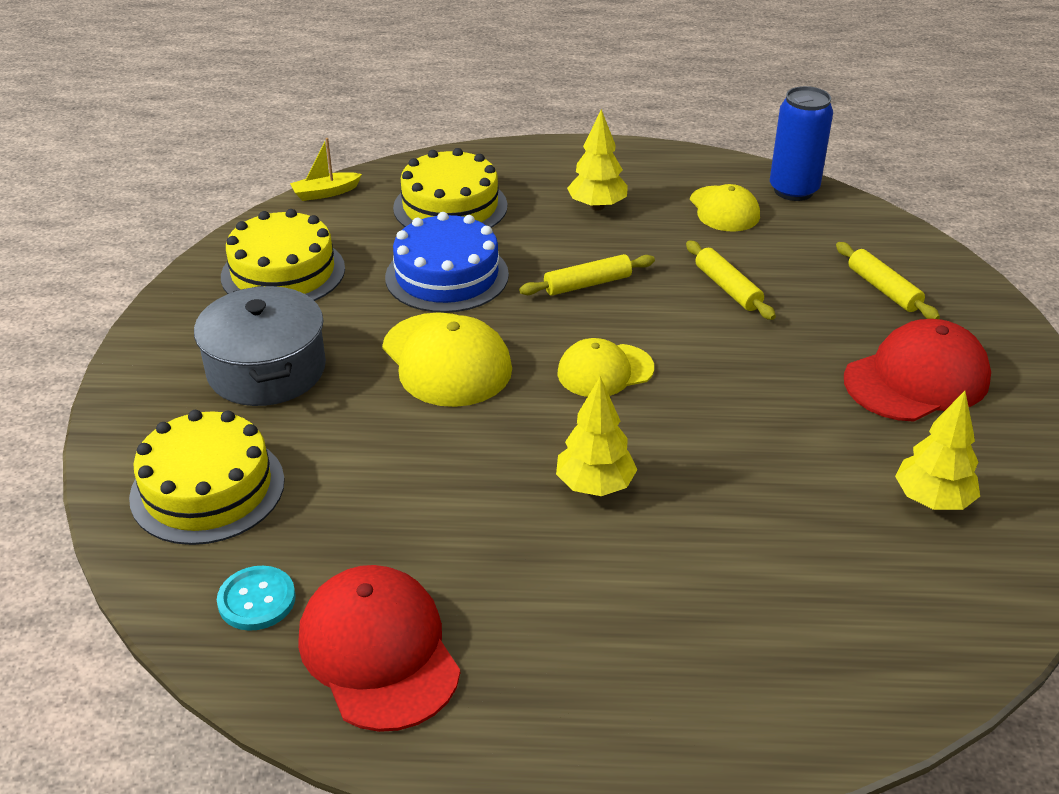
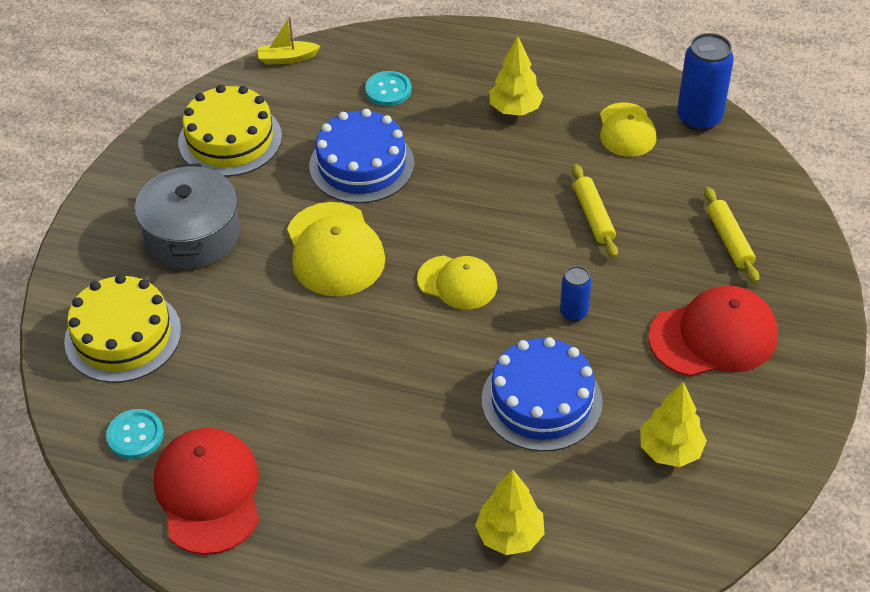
camera: 15 degrees right, 10 degrees up
(450, 207) = (388, 90): yellow cake -> turquoise button
(587, 284) = (475, 192): yellow rolling pin -> none
(594, 486) = (410, 387): yellow tree -> yellow tree (509, 536)
(605, 371) = (457, 283): yellow cap -> yellow cap turned 150 degrees counterclockwise
(751, 380) = (573, 312): none -> blue can
(758, 474) = (541, 401): none -> blue cake

